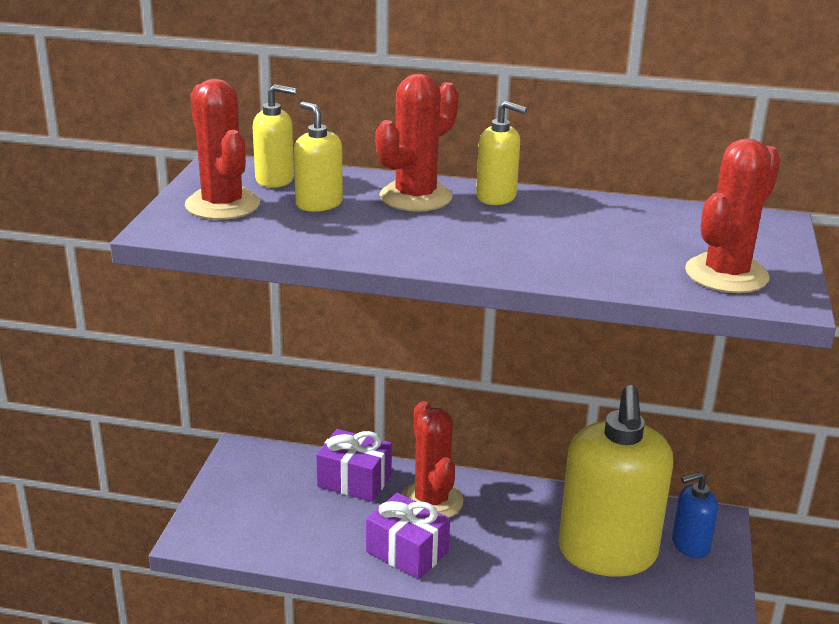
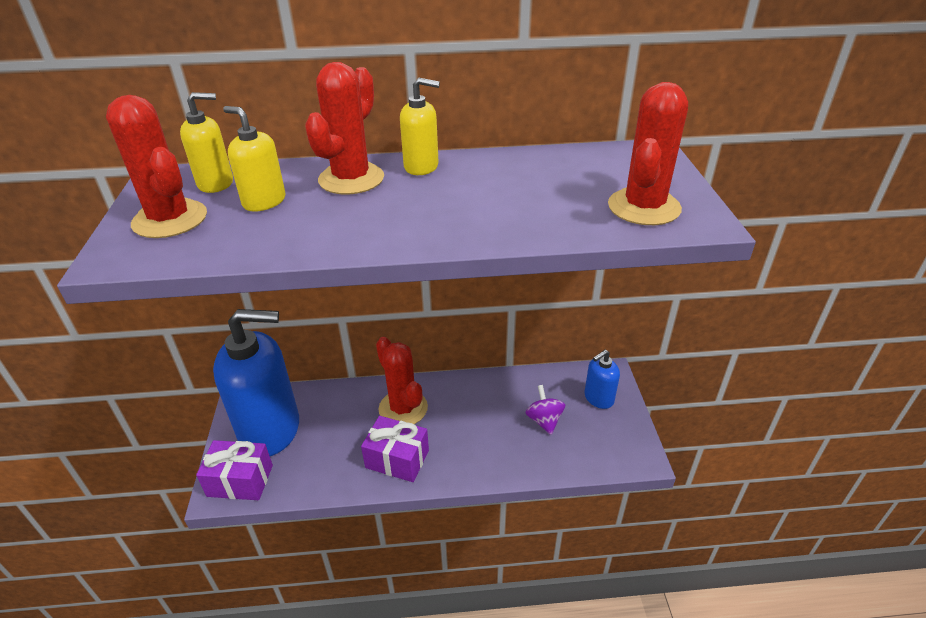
camera: 15 degrees left, 10 degrees up
(267, 488) = (270, 429): none -> blue soap dispenser
(354, 481) = (339, 405): purple gift -> purple gift (240, 481)
(607, 553) = (544, 420): yellow soap dispenser -> purple spinning top

